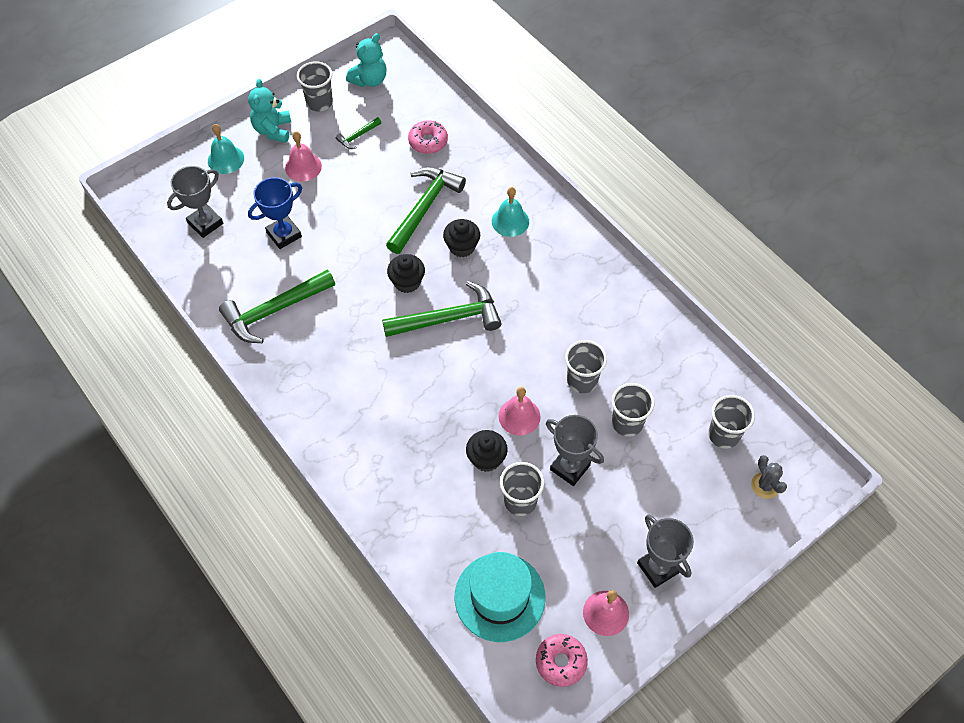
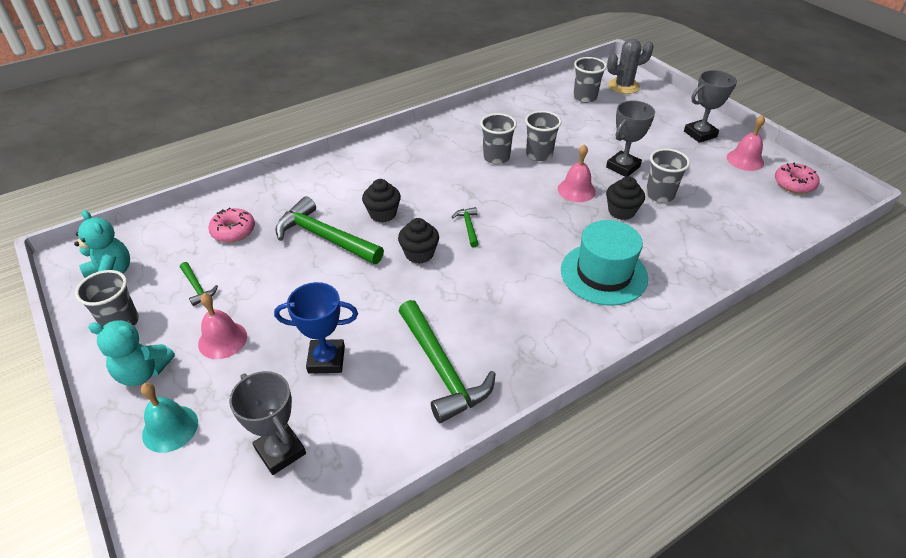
camera: 85 degrees left, 15 degrees down
(284, 234) = (326, 359): blue trophy -> blue trophy turned 60 degrees counterclockwise
(448, 318) = (468, 227): green hammer -> green hammer, size x0.46
(499, 597) = (751, 211): turquoise hat -> turquoise hat (603, 274)
(510, 221) = (360, 182): turquoise bell -> none
(627, 423) = (578, 136): grey cup -> grey cup (496, 157)
(765, 485) = (623, 86): grey cactus -> grey cactus, size x1.53

